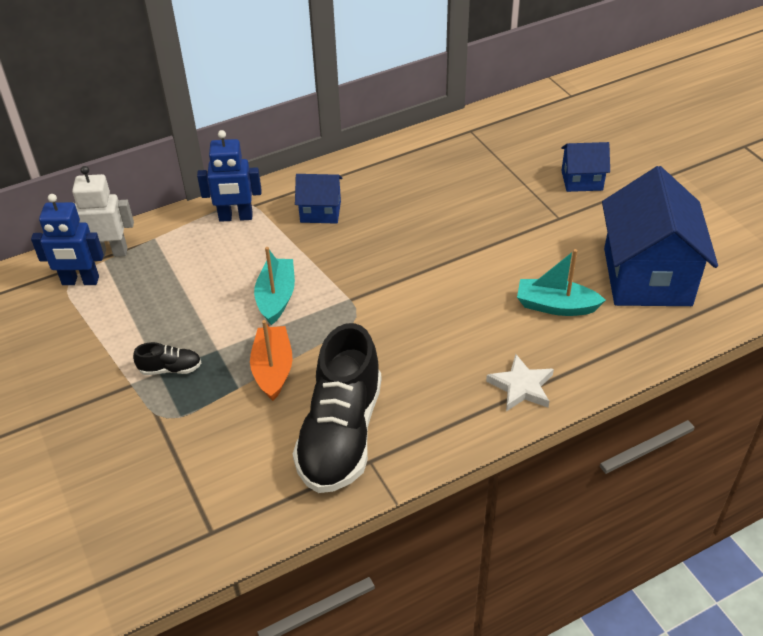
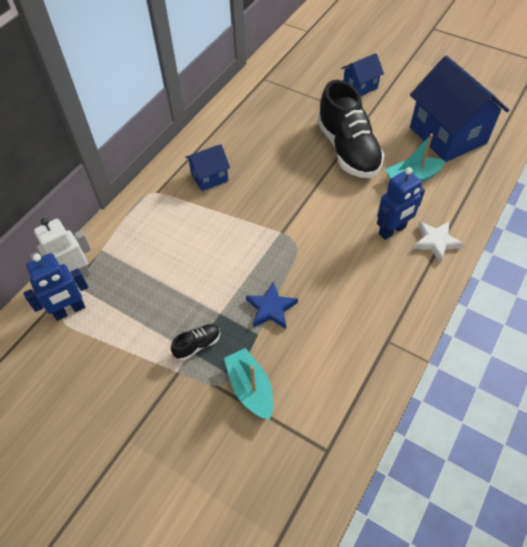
camera: 30 degrees left, 10 degrees up
(235, 217) = (151, 207): blue robot -> blue robot (392, 230)
(273, 369) = (271, 308): orange boat -> blue star
(276, 297) = (230, 254): turquoise boat -> turquoise boat (250, 388)
(341, 434) = (354, 332): black shoe -> black shoe (348, 150)

